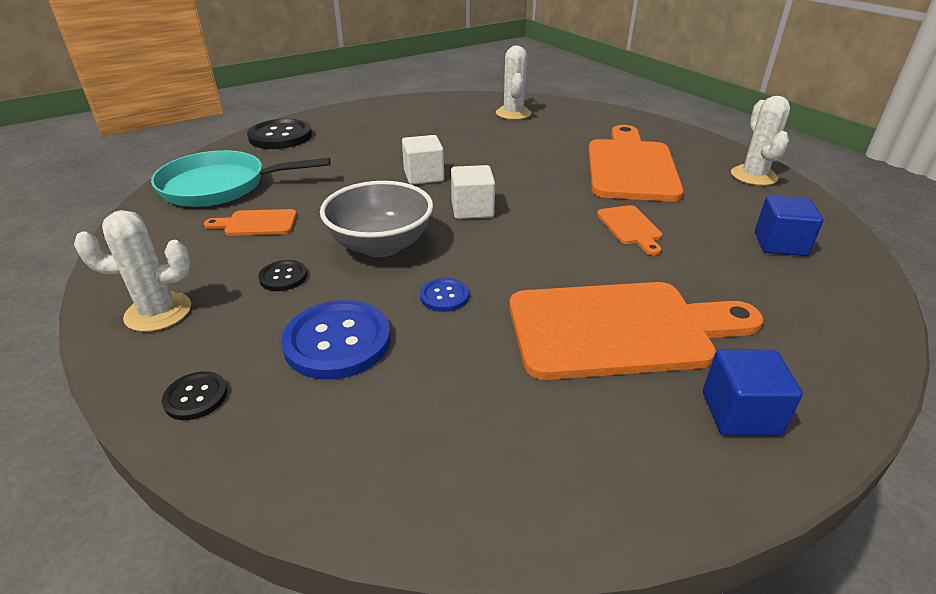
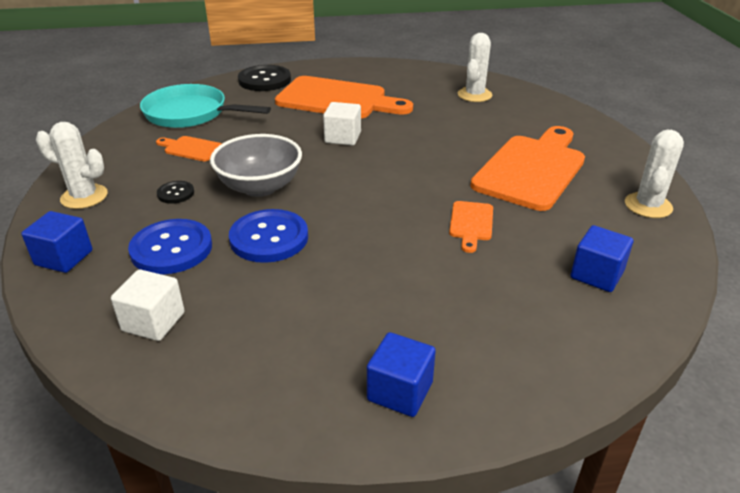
camera: 25 degrees right, 0 degrees up
(196, 397) = (64, 258): black button -> blue cube
(444, 296) = (269, 238): blue button -> blue button, size x1.97
(472, 209) = (354, 175): white cube -> white cube (153, 322)
(619, 329) = (373, 301): orange cutting board -> orange cutting board (337, 99)

